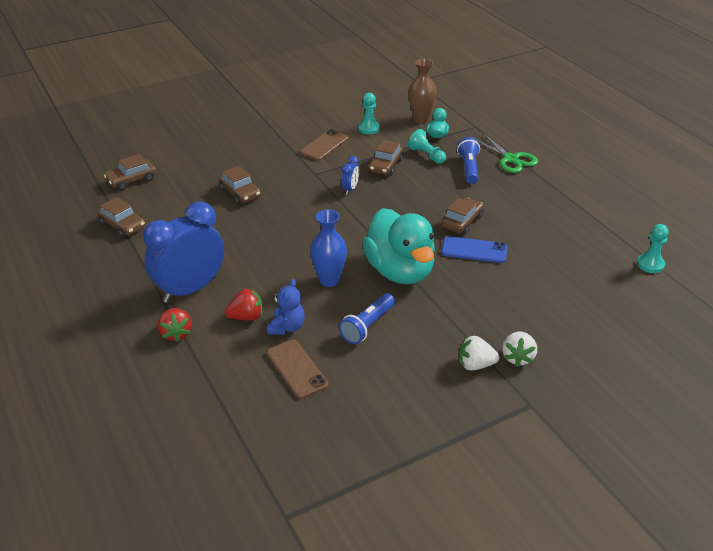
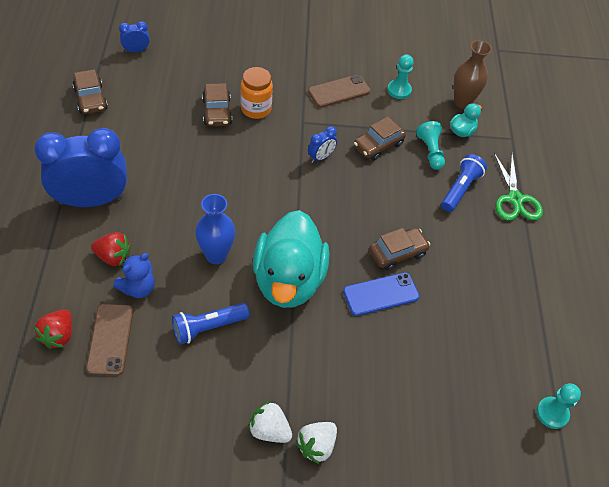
camera: 25 degrees right, 15 degrees up
(131, 180) = (136, 50): brown car -> blue clock
(176, 333) = (44, 242): red strawberry -> red strawberry (58, 335)
(270, 180) = (256, 109): none -> orange jar
(474, 250) = (381, 294): blue phone -> blue phone turned 60 degrees counterclockwise

